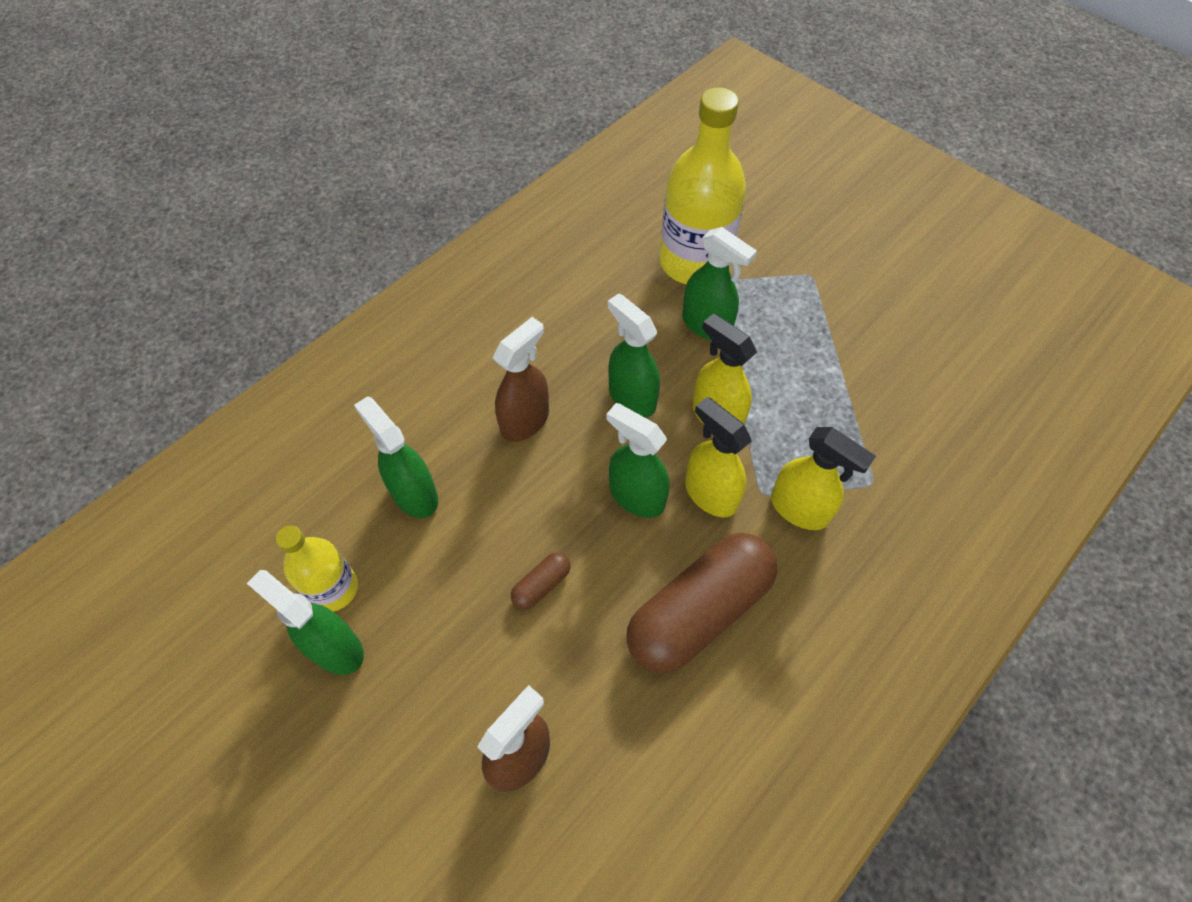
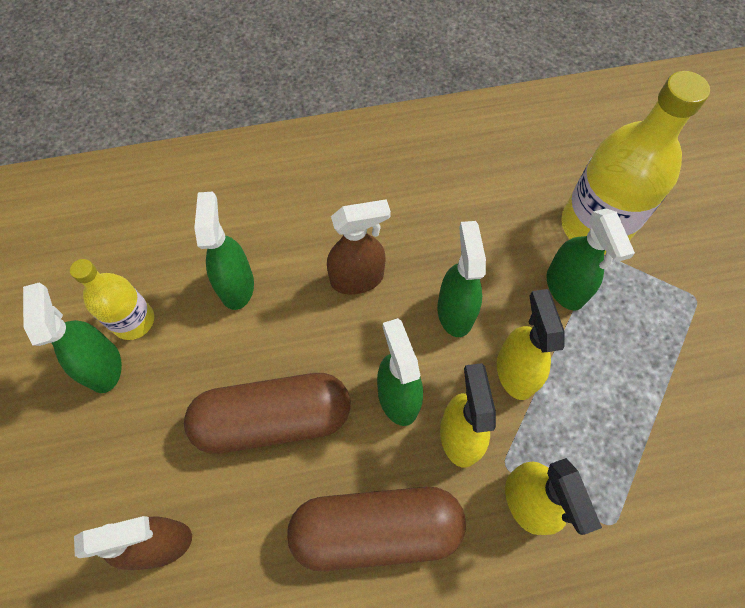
camera: 35 degrees right, 5 degrees up
(541, 585) = (273, 419): brown capsule -> brown capsule, size x2.43

